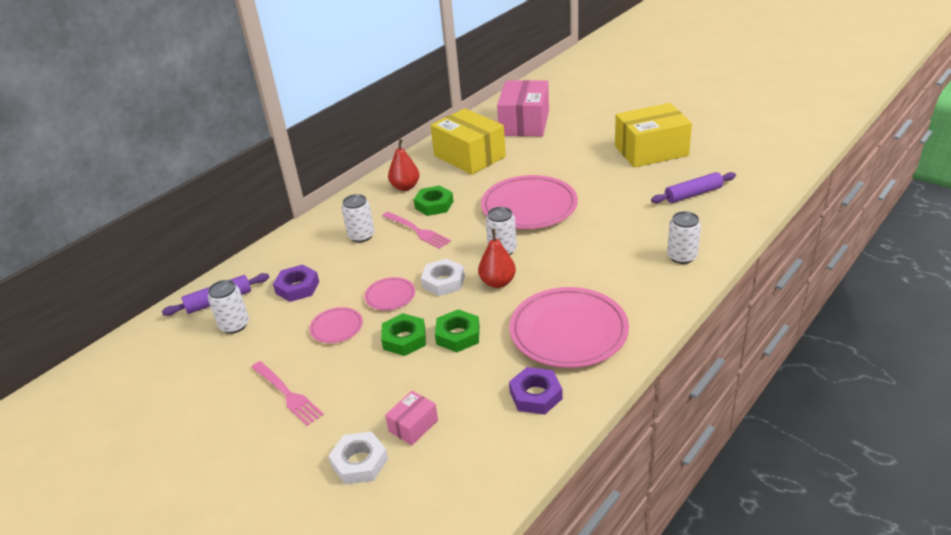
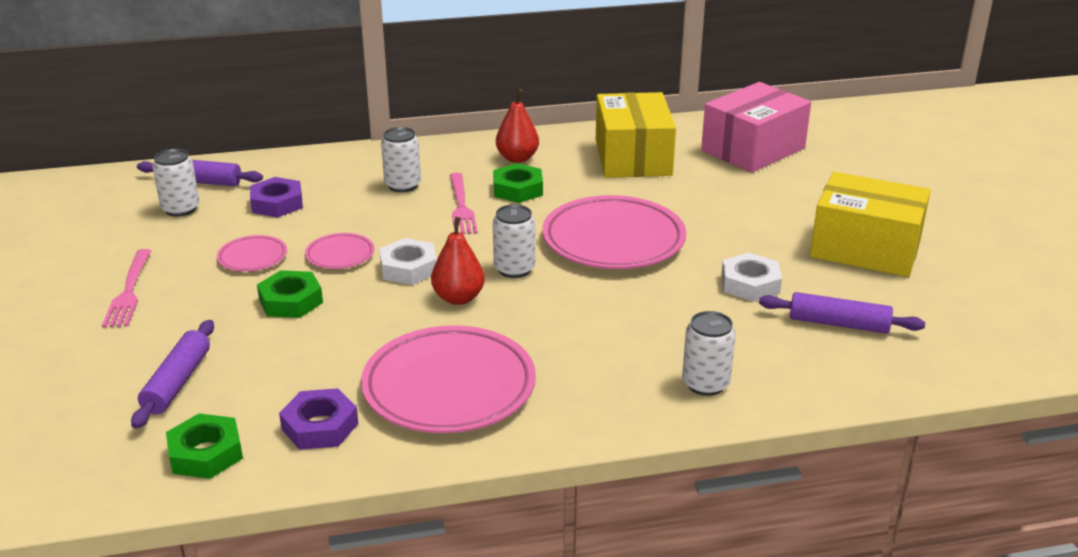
camera: 35 degrees right, 5 degrees down
(359, 462) = (90, 384): white nut -> white nut (750, 284)
(413, 426) = (177, 382): pink box -> purple rolling pin
(458, 335) = (341, 326): green nut -> green nut (206, 453)

